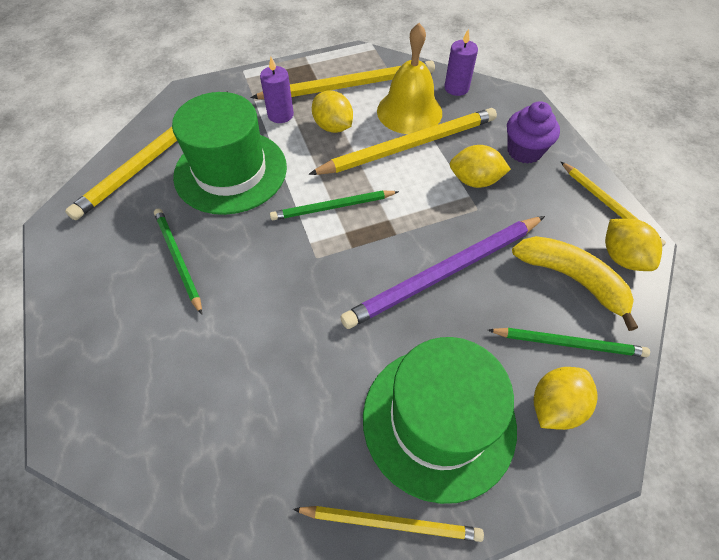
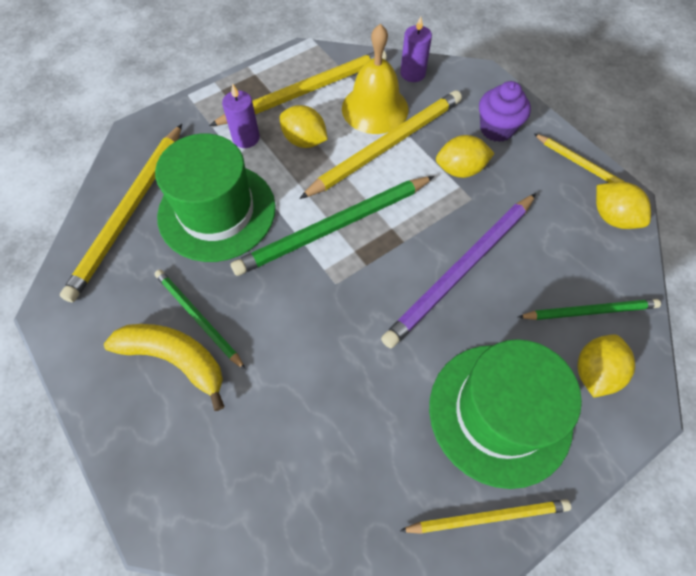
camera: 15 degrees left, 5 degrees up
(332, 207) = (333, 227): green pencil -> green pencil, size x1.71
(572, 279) = (575, 249): yellow banana -> yellow banana (175, 359)

